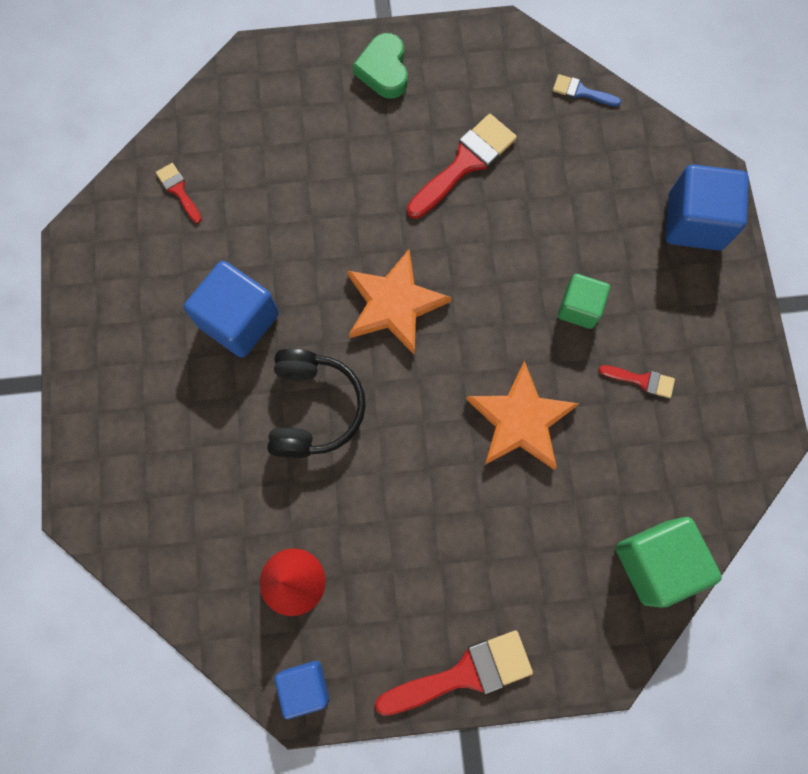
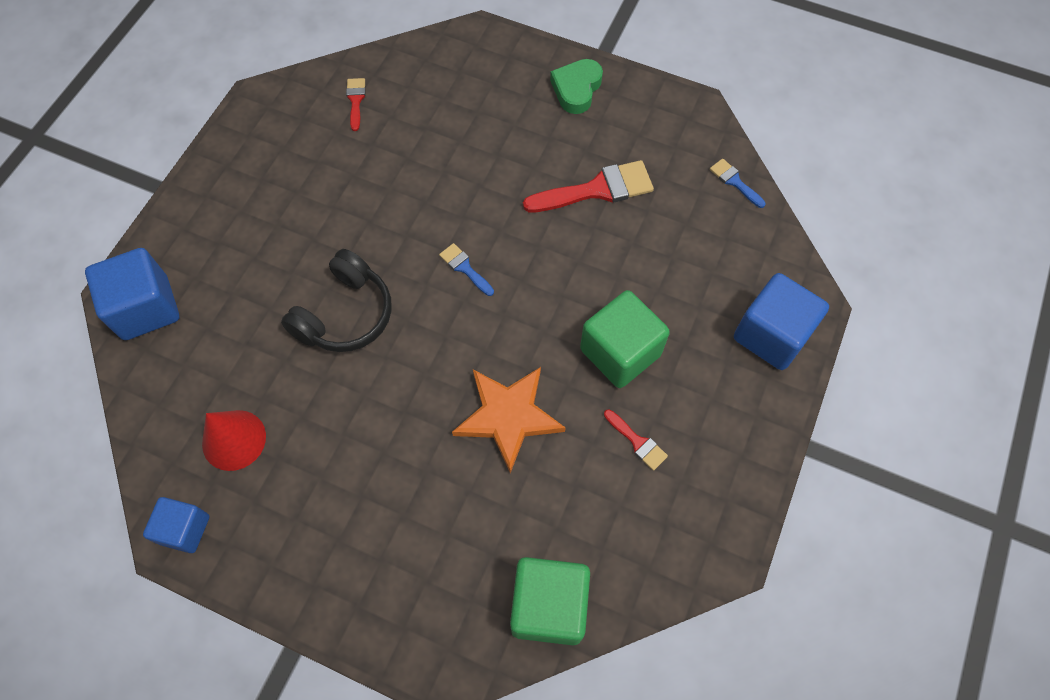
camera: 30 degrees right, 10 degrees down
(239, 320) = (334, 217): blue cube -> blue cube (146, 308)
(394, 304) = (464, 268): orange star -> blue brush
(464, 673) = (319, 599): red brush -> none
(579, 308) = (620, 352): green cube -> green cube, size x1.62

